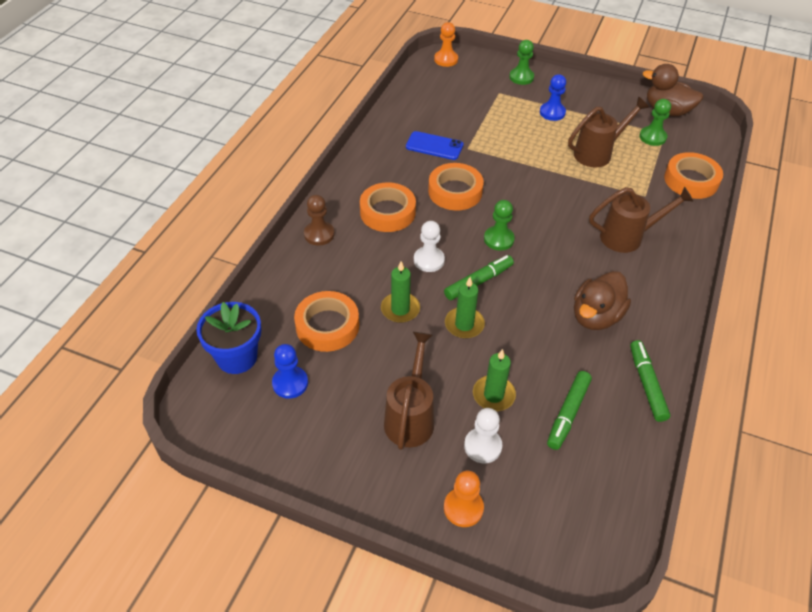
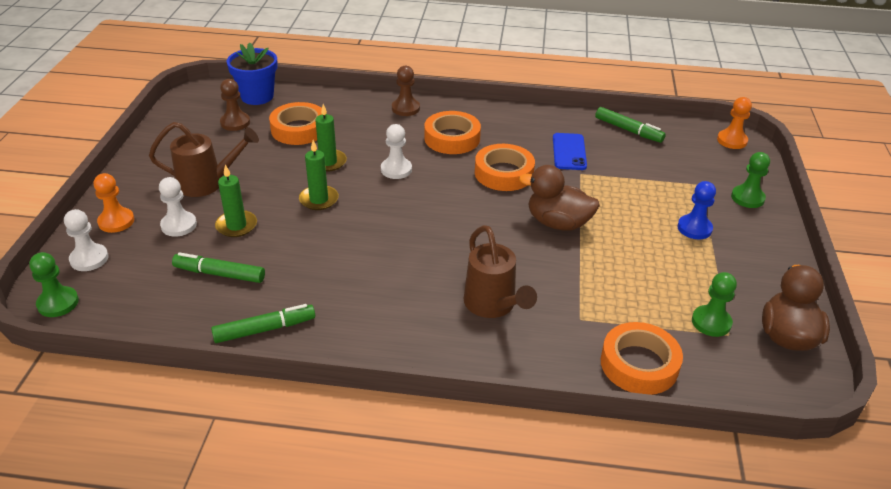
camera: 75 degrees right, 10 degrees down
(290, 383) = (235, 123): blue pawn -> brown pawn
(478, 282) = (378, 202): green marker -> green marker (628, 130)
(498, 239) = (444, 209): green pawn -> green pawn (58, 303)
(527, 533) = (89, 259): none -> white pawn
(596, 316) = (353, 286): brown duck -> brown duck (558, 223)
(597, 153) = (638, 271): brown watering can -> none

